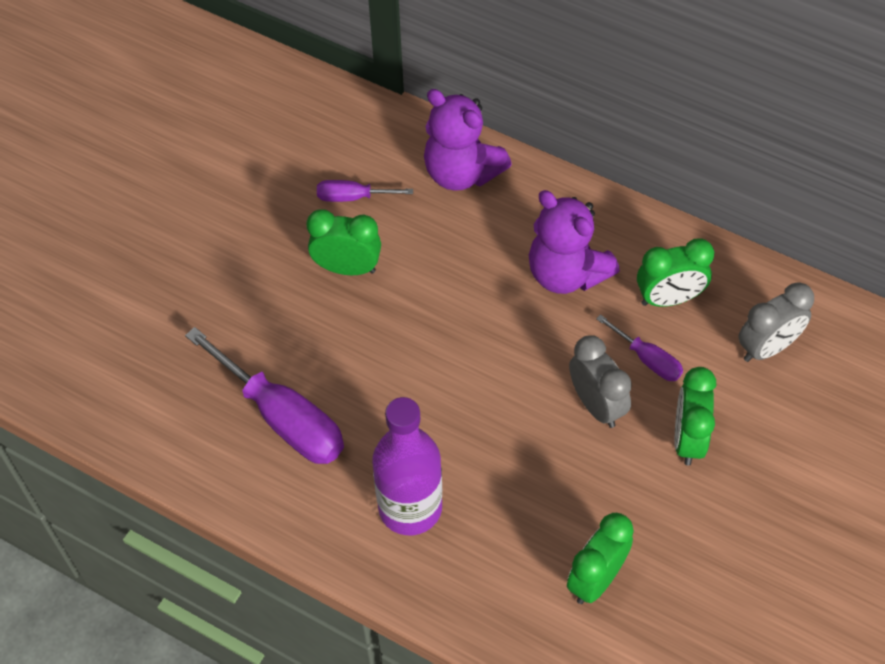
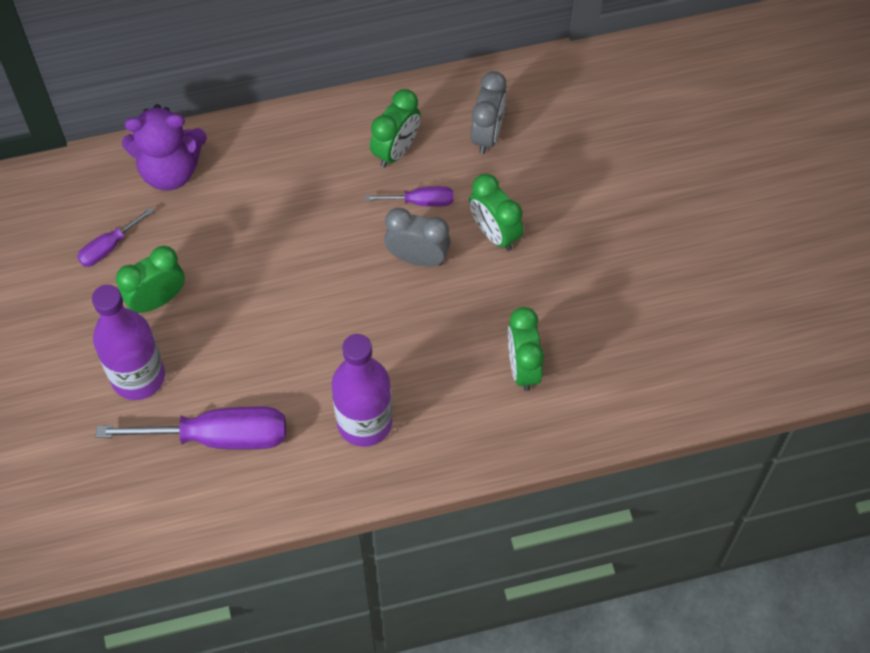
camera: 45 degrees left, 5 degrees up
(271, 317) = (138, 377): none -> purple bottle
(566, 273) = (312, 185): purple teddy bear -> none

